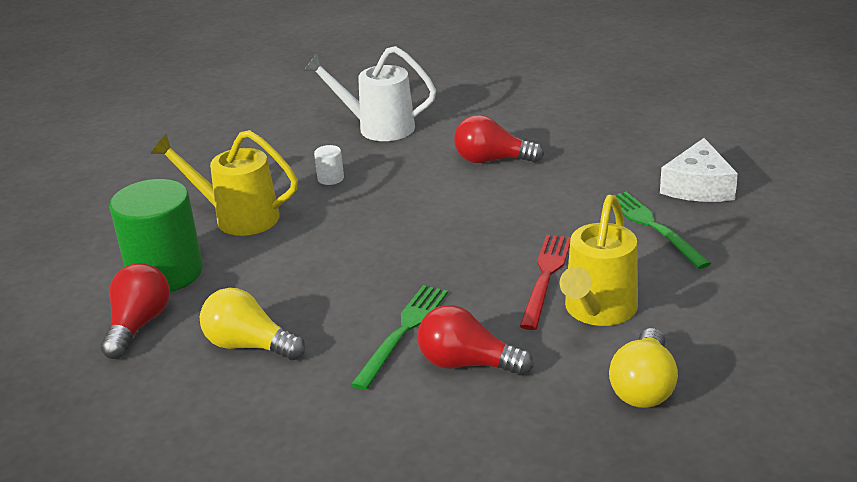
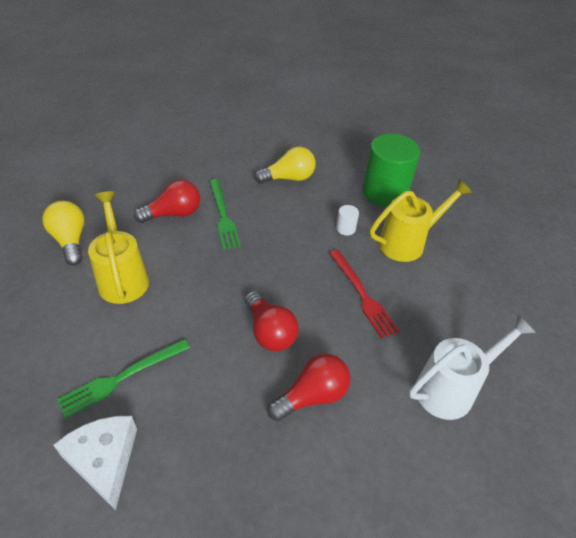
camera: 135 degrees right, 15 degrees up
(139, 325) = (352, 165): red light bulb -> red light bulb (269, 332)
(330, 178) = (403, 305): white cylinder -> white cylinder (345, 229)
(546, 277) = (172, 288): red fork -> red fork (362, 295)
(654, 227) = (121, 377): green fork -> green fork turned 120 degrees clockwise

